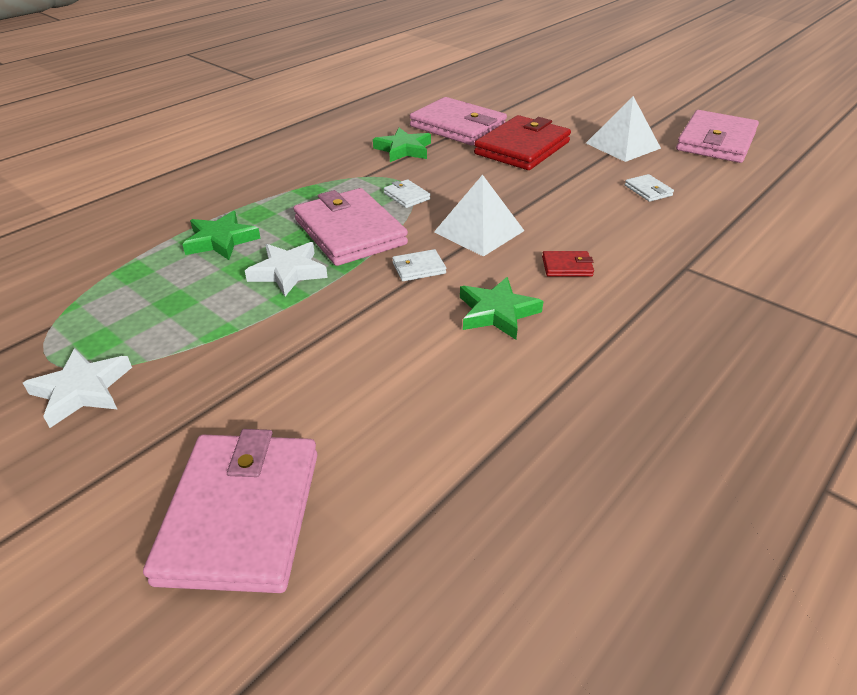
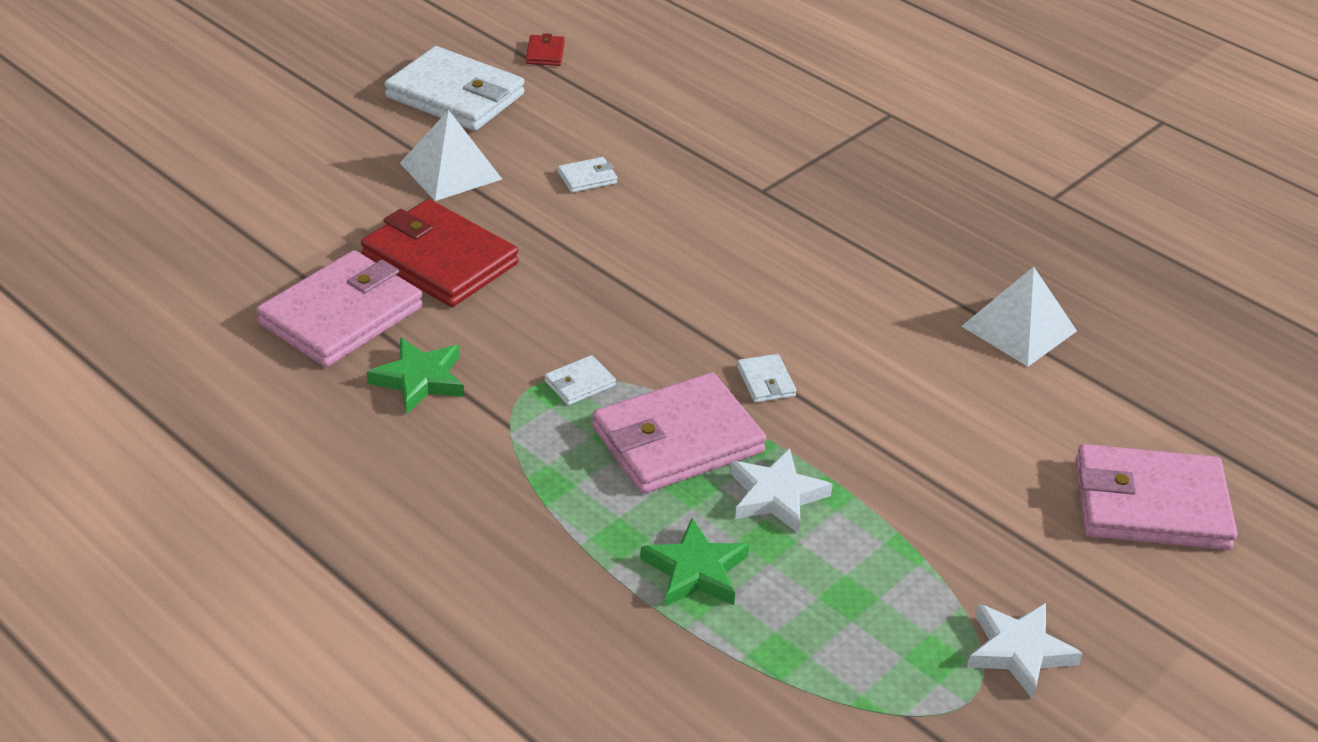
camera: 90 degrees left, 0 degrees up
(479, 231) = (680, 325): white pyramid -> white pyramid (1019, 328)
(497, 312) = (851, 329): green star -> none
(567, 266) = (761, 269): red wallet -> red wallet (545, 53)
(716, 142) = (455, 95): pink wallet -> white wallet

